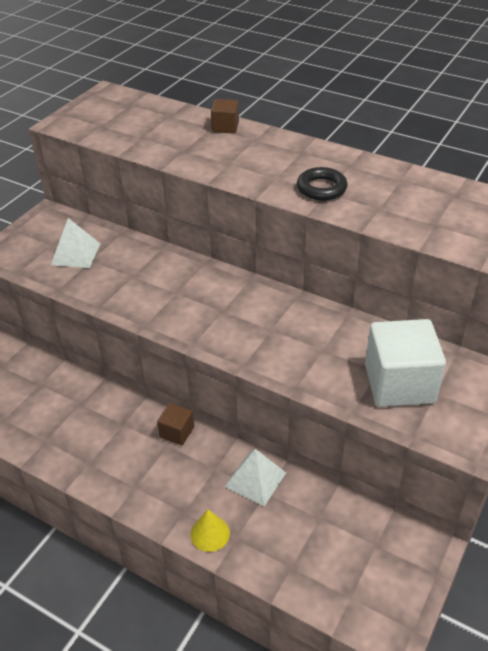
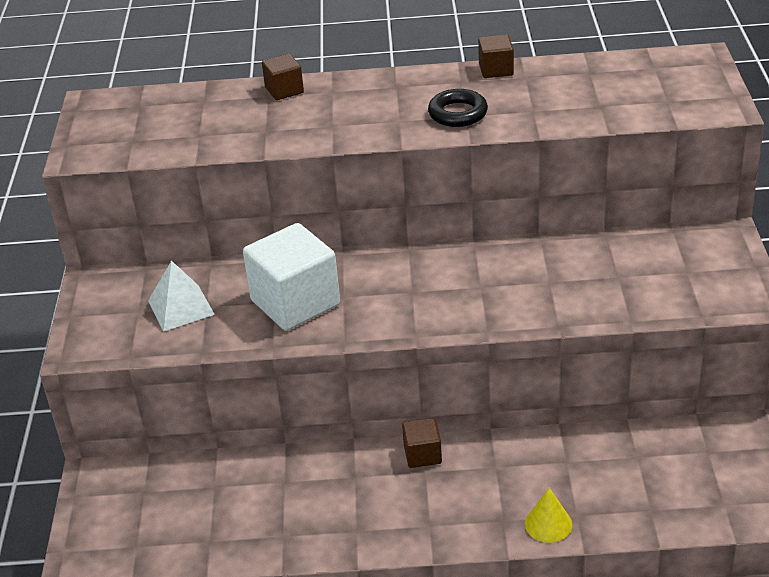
camera: 30 degrees left, 5 degrees down
(255, 479) = (545, 455): white pyramid -> none
(384, 166) = (496, 70): none -> brown cube
(399, 383) = (648, 278): white cube -> white cube (295, 302)

